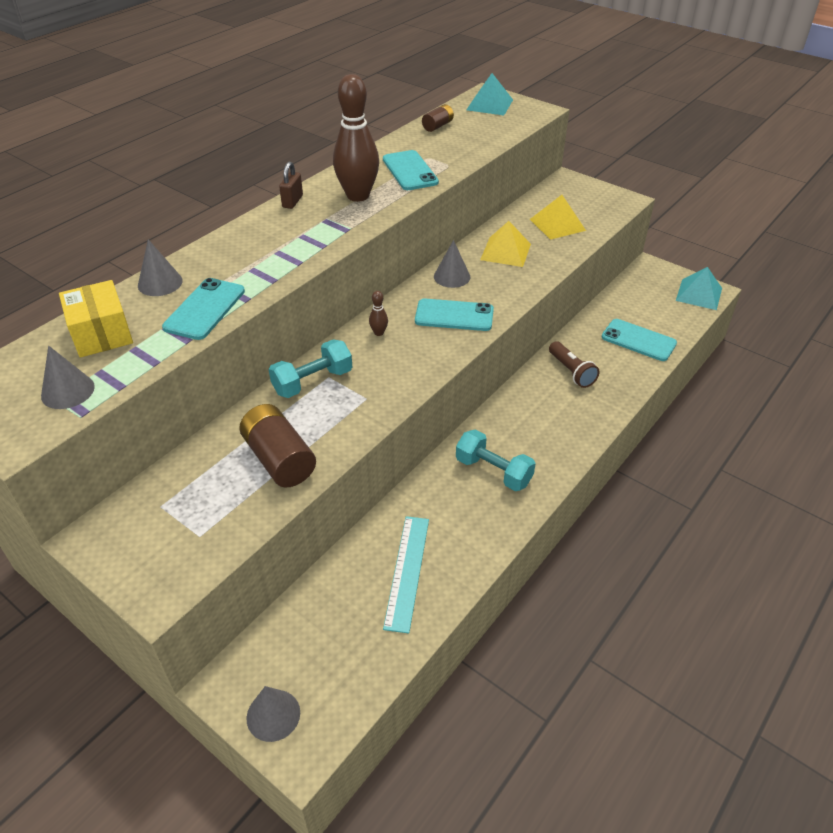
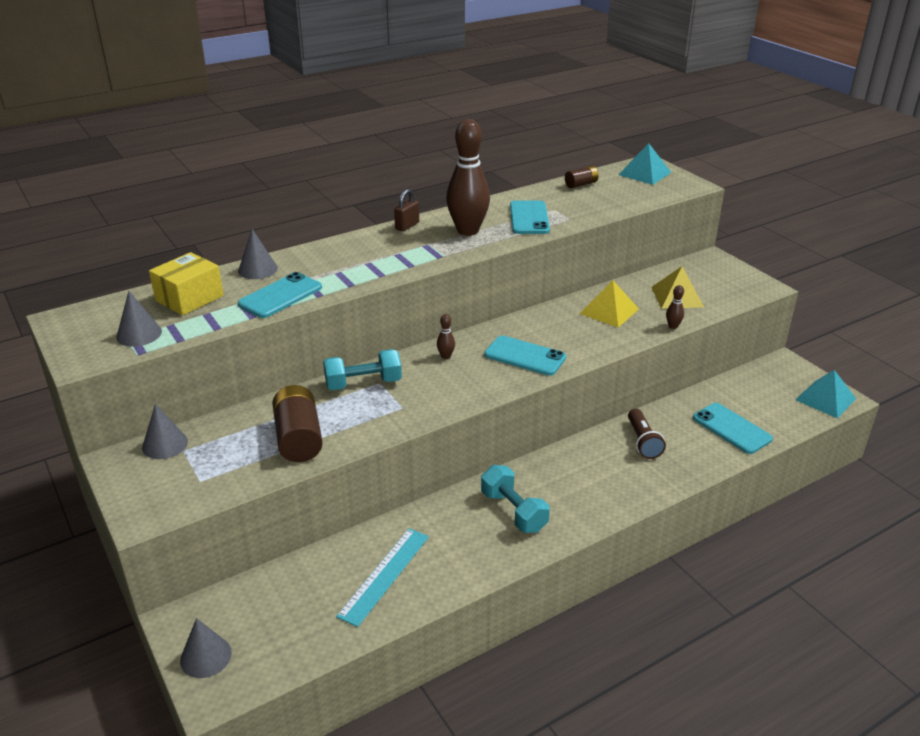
camera: 20 degrees right, 10 degrees down
(101, 334) = (189, 298): yellow box -> yellow box turned 45 degrees clockwise
(452, 276) = (543, 323): grey cone -> grey cone (165, 444)
(570, 255) = (673, 326): none -> brown bowling pin

